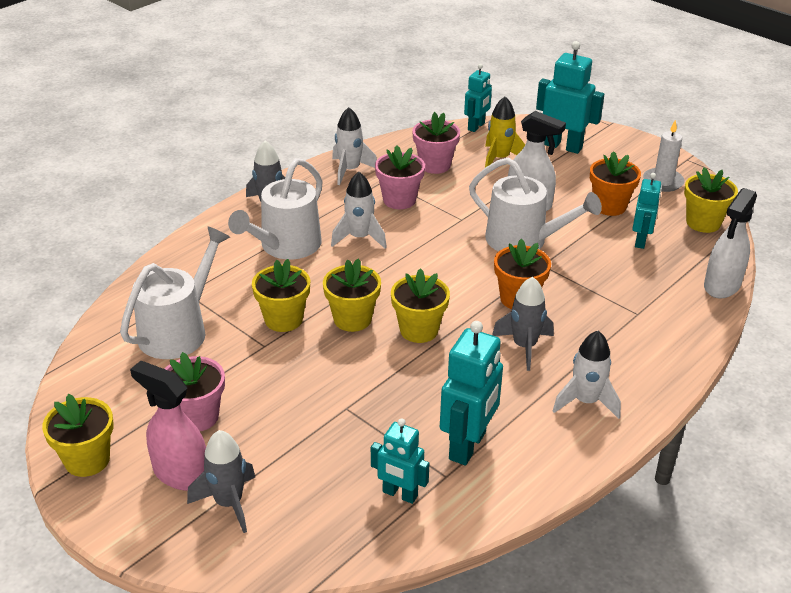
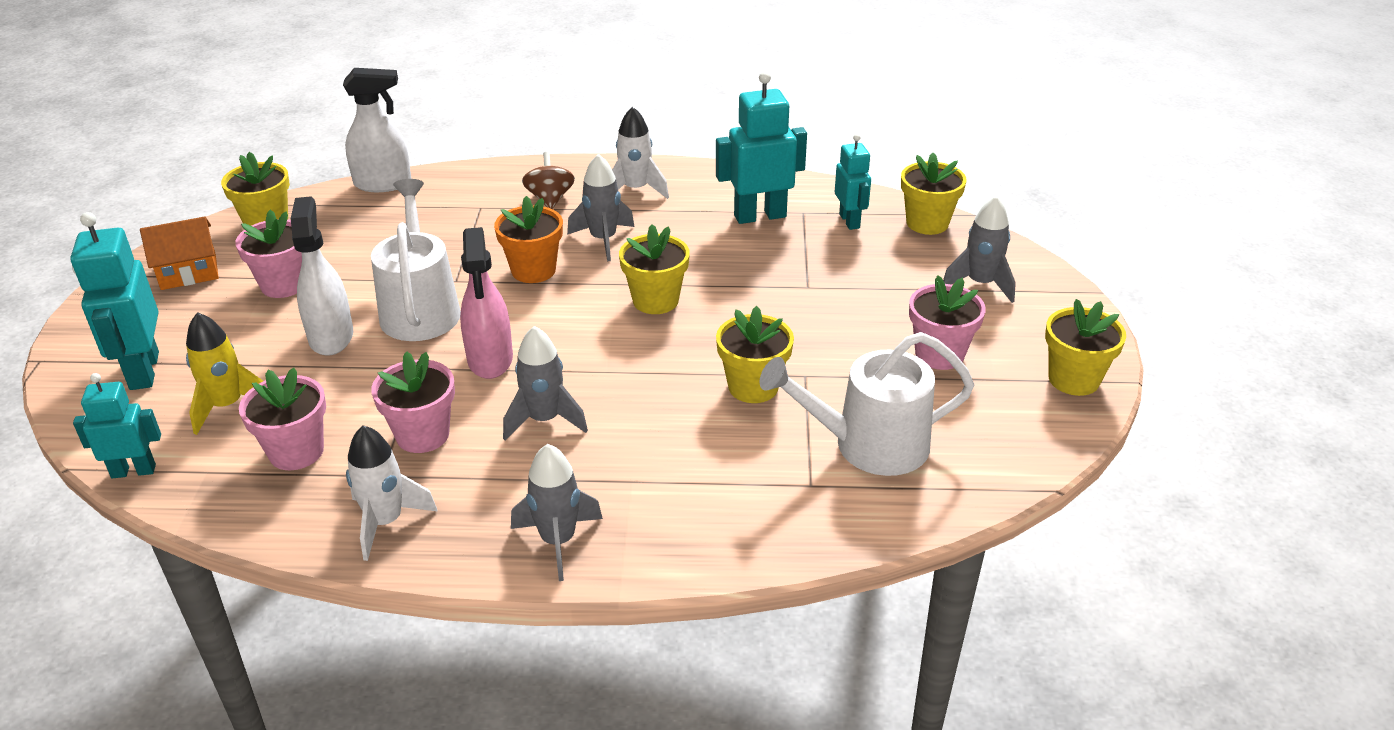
camera: 130 degrees left, 0 degrees up
(180, 474) = (999, 323): pink spray bottle -> pink spray bottle (490, 360)
(286, 246) = (630, 467): white watering can -> none
(352, 319) = (692, 345): yellow flower pot -> yellow flower pot (927, 223)
(359, 238) = (544, 420): white rocket -> grey rocket
(609, 206) = (284, 285): orange flower pot -> pink flower pot
(616, 350) = (550, 199): none -> brown spinning top
(641, 241) = (343, 244): turquoise robot -> none
(663, 182) = (188, 272): white candle -> orange house

